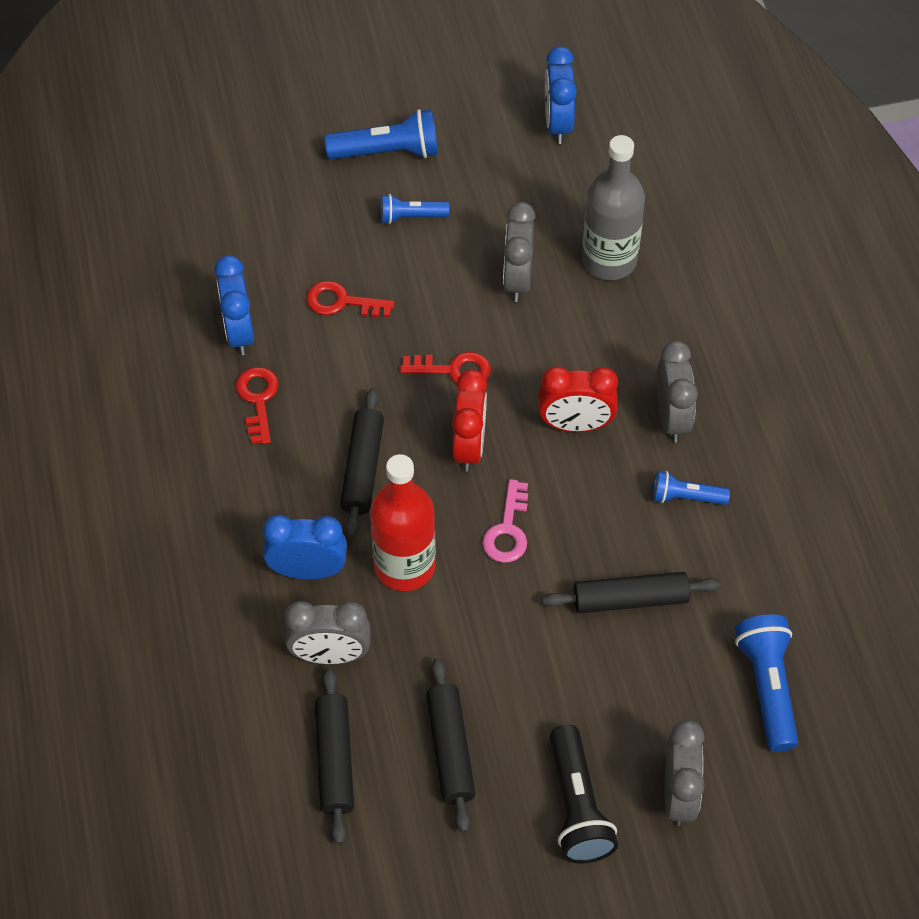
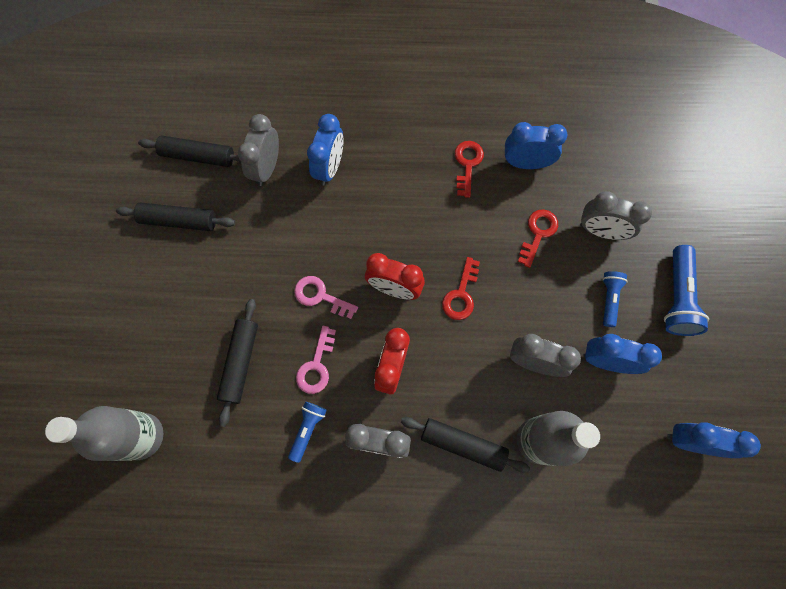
camera: 105 degrees right, 15 degrees up
(258, 400) = (467, 164): red key -> red key turned 90 degrees counterclockwise
(363, 469) = (395, 216): black rolling pin -> black rolling pin (463, 444)
(404, 566) = (314, 225): red bottle -> none
(491, 210) = (605, 361): none -> blue clock
(577, 806) = (112, 285): black flashlight -> none
(603, 509) = (316, 365): none -> pink key
(678, 794) = (93, 350): grey clock -> grey clock (600, 231)
(767, 687) = (141, 436): blue flashlight -> grey bottle

